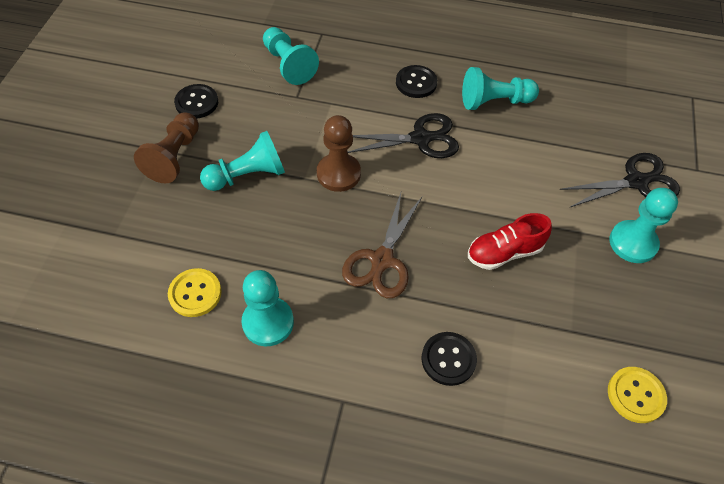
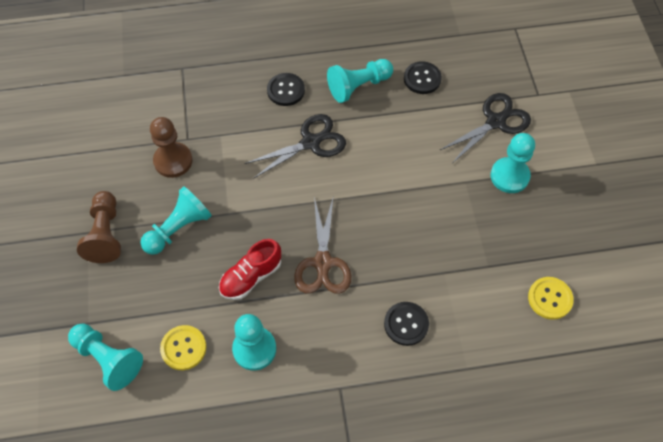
camera: 20 degrees left, 5 degrees up
(197, 102) = (100, 175): black button -> black button (422, 79)
(288, 65) = (166, 110): turquoise pawn -> turquoise pawn (108, 359)
(338, 174) = (255, 199): brown pawn -> brown pawn (173, 161)
(504, 252) = (416, 220): red shoe -> red shoe (251, 277)

